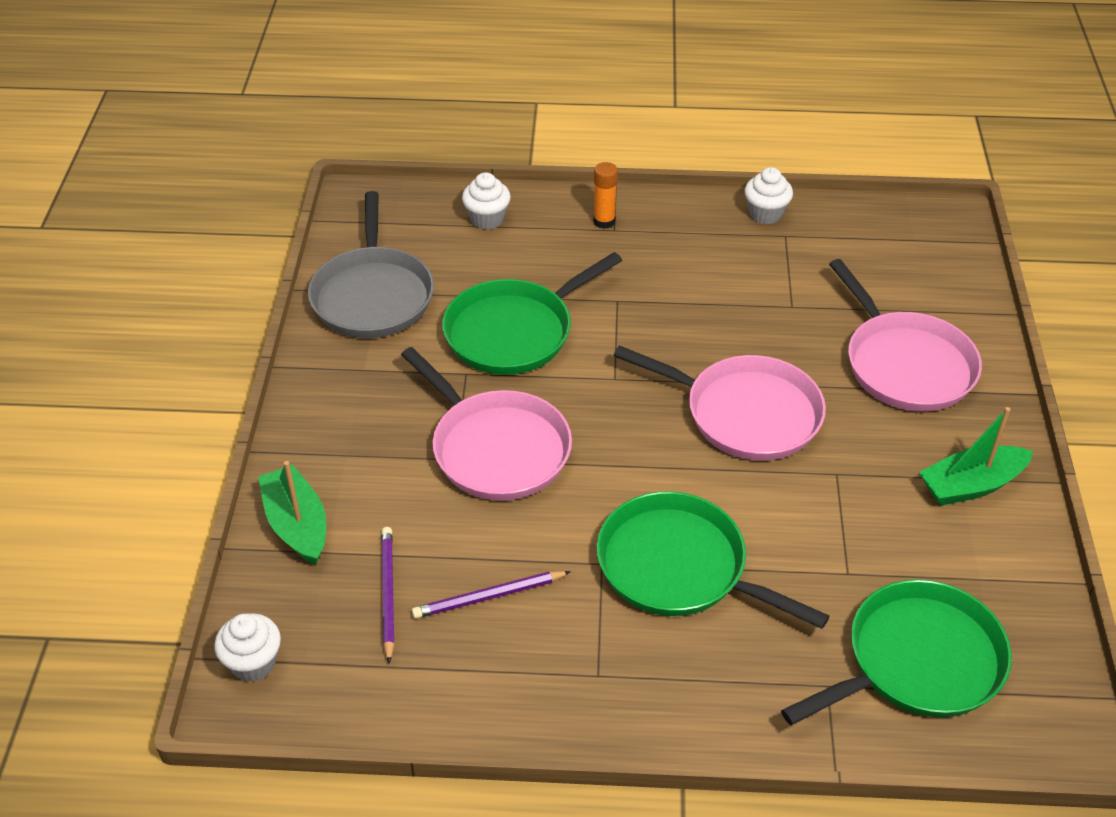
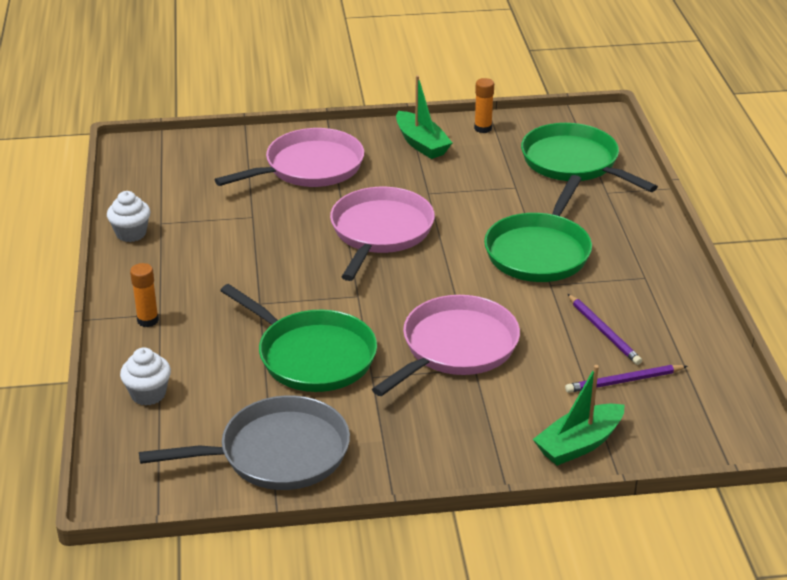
camera: 100 degrees left, 10 degrees down
(253, 663) = (720, 439): white cupcake -> none
(1021, 565) = (483, 128): none -> orange glue stick

